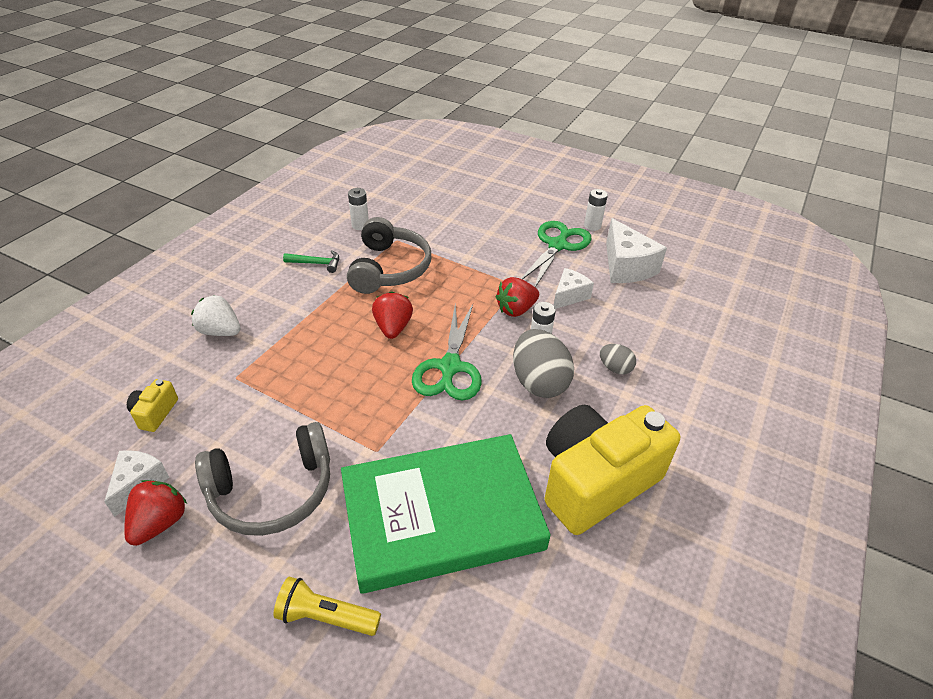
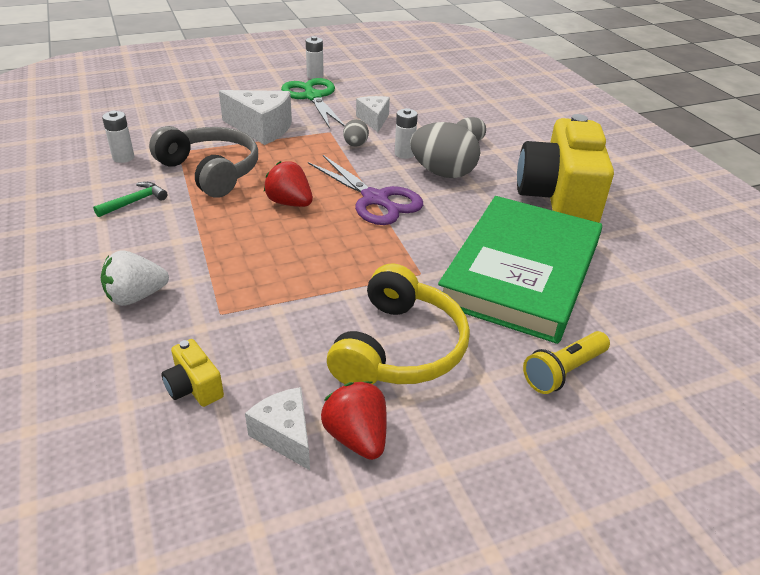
camera: 50 degrees left, 5 degrees down
(272, 491) = (399, 348): grey headphones -> yellow headphones
(450, 367) = (375, 199): green scissors -> purple scissors
(516, 310) = (355, 145): red strawberry -> grey egg
(626, 267) = (378, 88): white cheese -> white cheese (261, 129)

